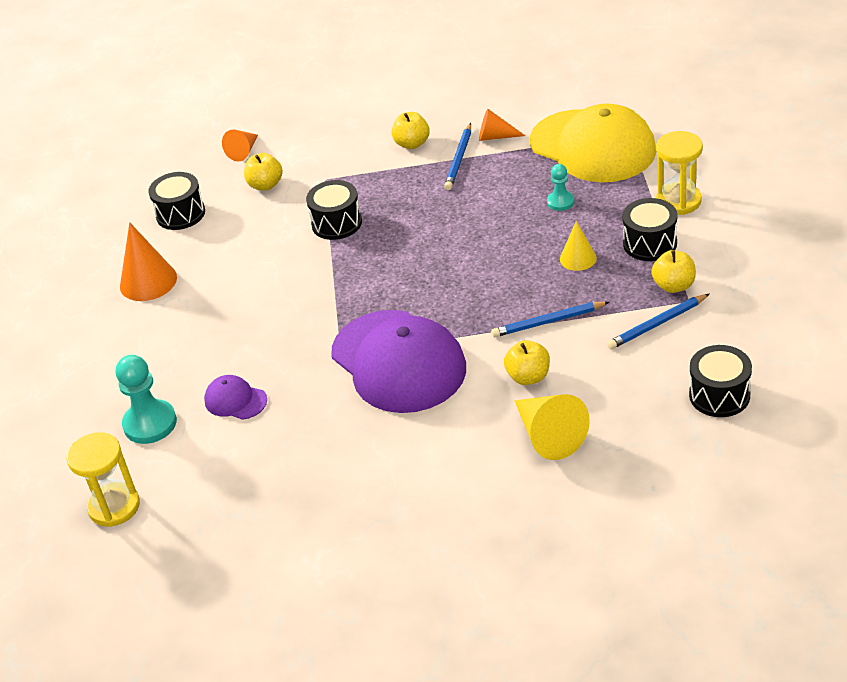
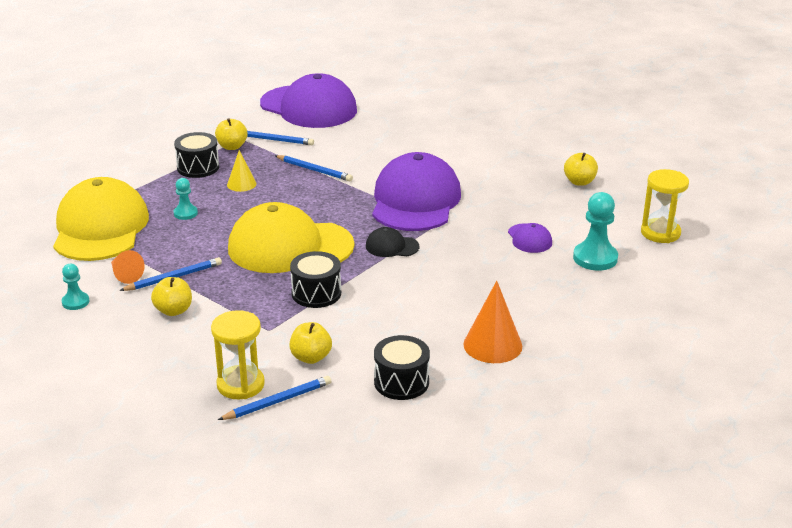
camera: 140 degrees left, 10 degrees down
(244, 151) = (278, 401): orange cone -> blue pencil
(344, 301) = (392, 246): none -> black cap
(423, 239) = (290, 247): none -> yellow cap
(486, 103) = (75, 302): none -> turquoise pawn
(528, 377) = (368, 158): yellow apple -> yellow apple (579, 182)
(548, 435) = (402, 136): yellow cone -> none
(678, 201) = (140, 174): yellow hourglass -> yellow hourglass (240, 385)
(719, 395) = (308, 107): black drum -> purple cap

